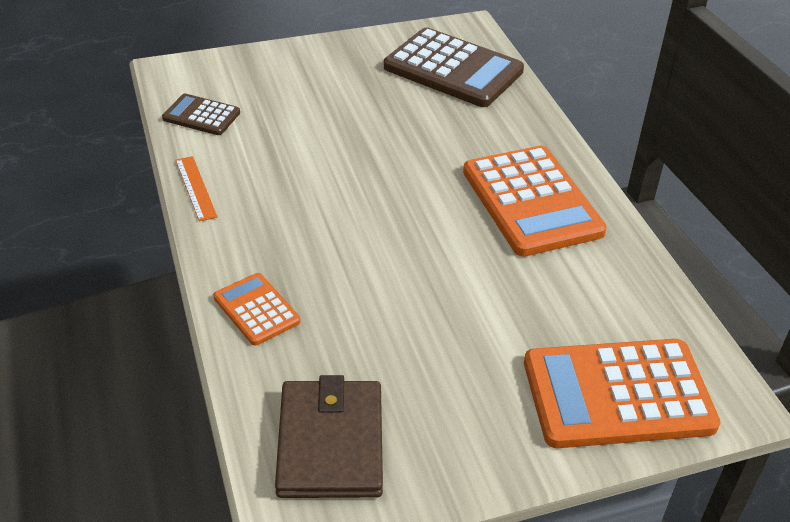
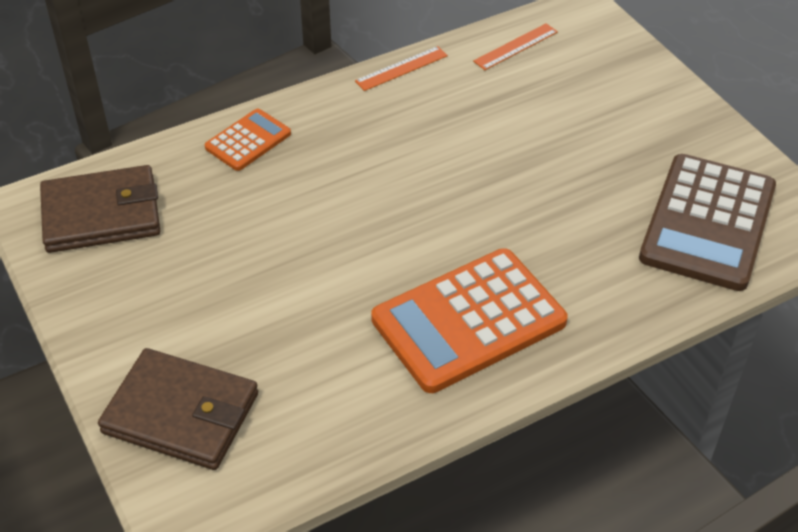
camera: 80 degrees right, 5 degrees up
(201, 116) = (515, 46): brown calculator -> orange ruler
(617, 394) = (181, 413): orange calculator -> brown wallet

